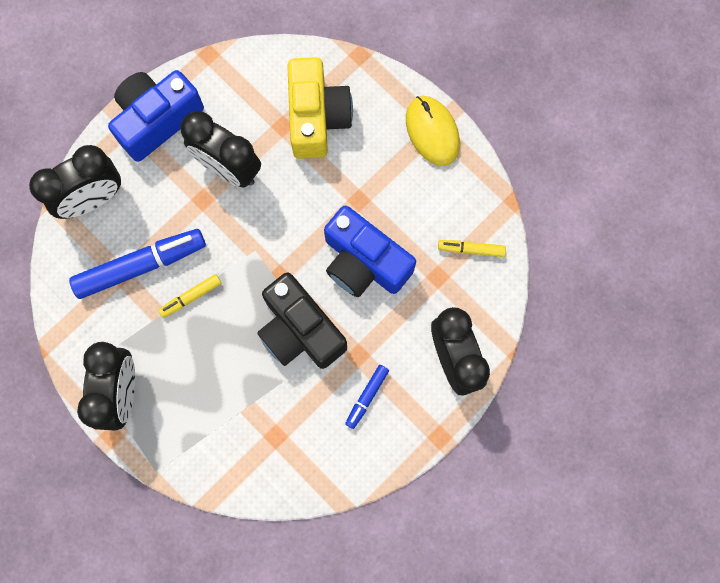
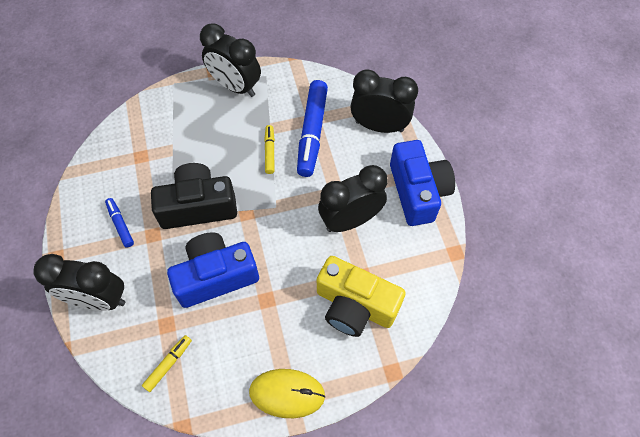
camera: 120 degrees right, 15 degrees down
(92, 199) = (379, 126): black clock -> black clock turned 105 degrees clockwise

